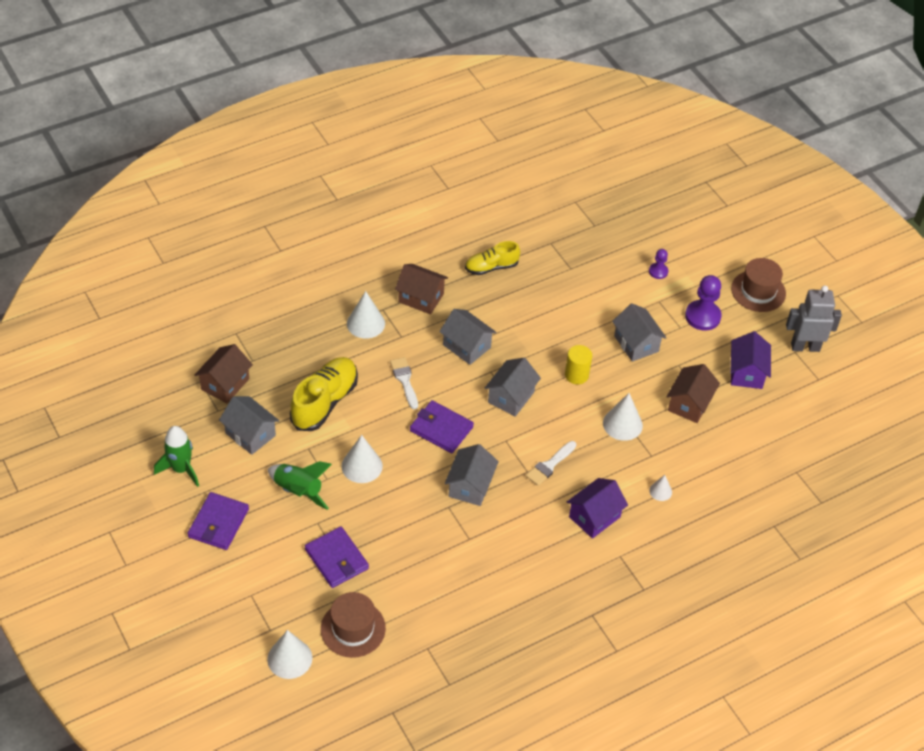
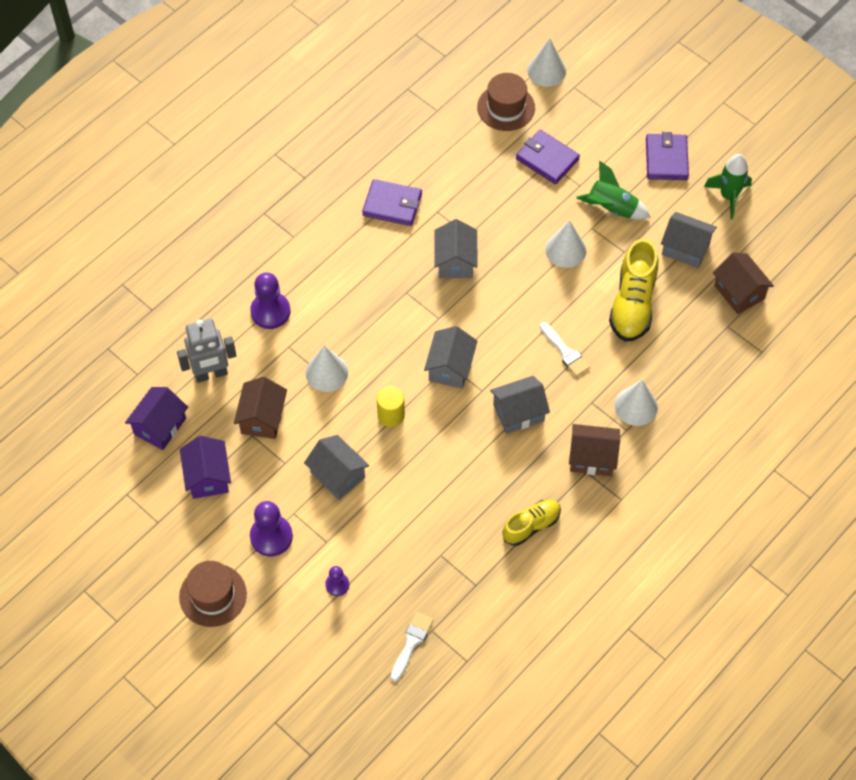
camera: 165 degrees right, 10 degrees up
(225, 384) = (739, 292): brown house -> brown house turned 45 degrees counterclockwise
(441, 429) = (506, 311): purple wallet -> purple wallet (392, 205)
(466, 346) = (518, 413): grey house -> grey house turned 45 degrees counterclockwise
(549, 465) = (386, 305): white brush -> white brush (411, 643)
(594, 517) = (327, 266): purple house -> purple house (160, 426)
(660, 491) = (270, 311): white cone -> purple pawn
(805, 347) = (147, 532): grey robot -> grey robot (211, 374)

